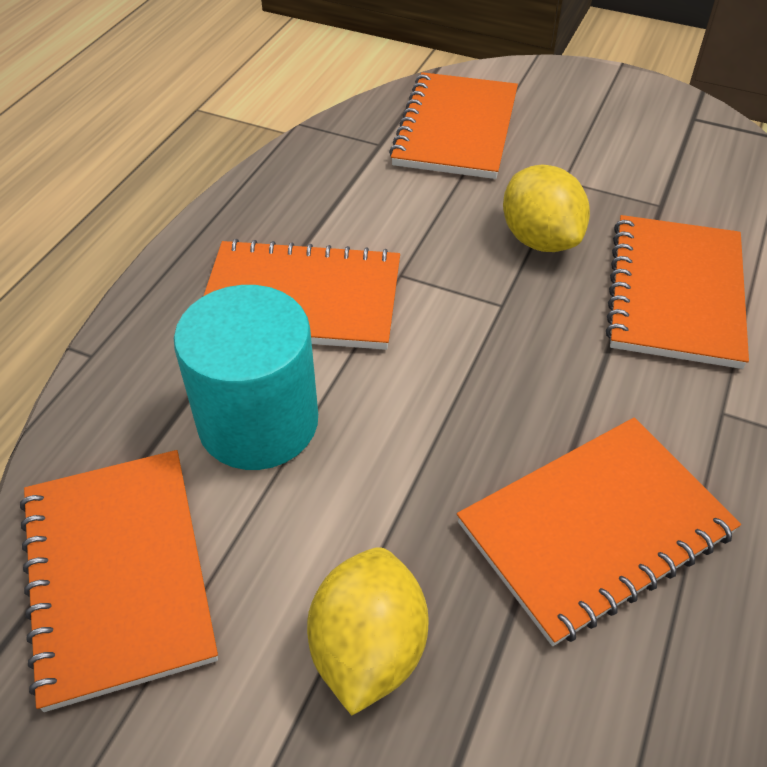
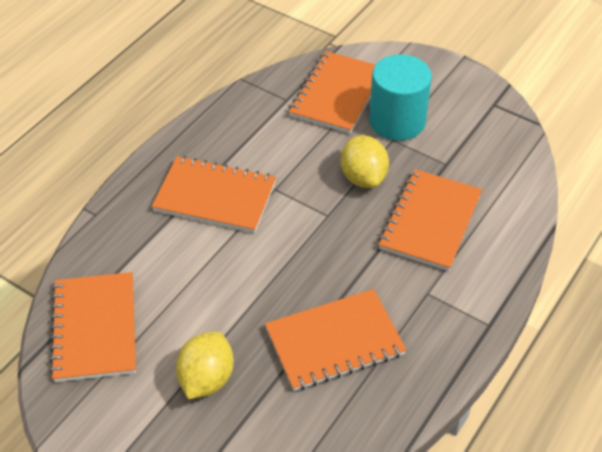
camera: 10 degrees right, 0 degrees up
(258, 422) = (177, 263): turquoise cylinder -> turquoise cylinder (397, 121)

